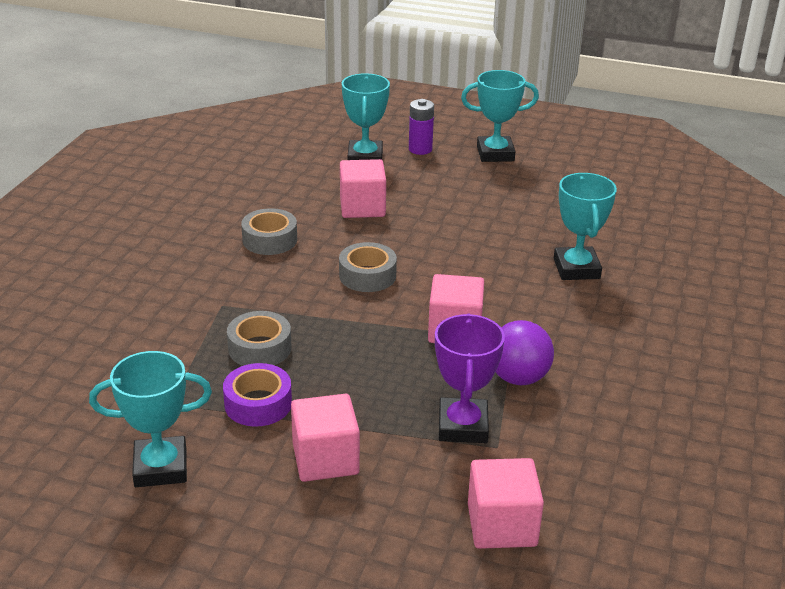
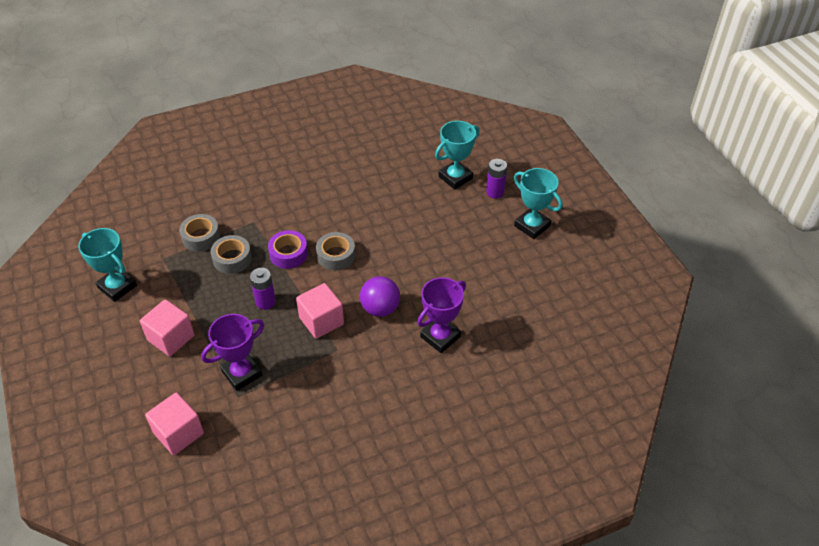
camera: 50 degrees right, 15 degrees up
(258, 404) = (189, 287): purple tape -> purple tape (288, 254)
(270, 240) = (328, 198): grey tape -> grey tape (201, 237)
(362, 207) = (401, 210): pink cube -> none
(369, 356) = (265, 302): none -> purple battery
(518, 378) = (304, 372): purple ball -> purple ball (380, 308)
(576, 268) = (440, 337): turquoise trophy -> purple trophy

